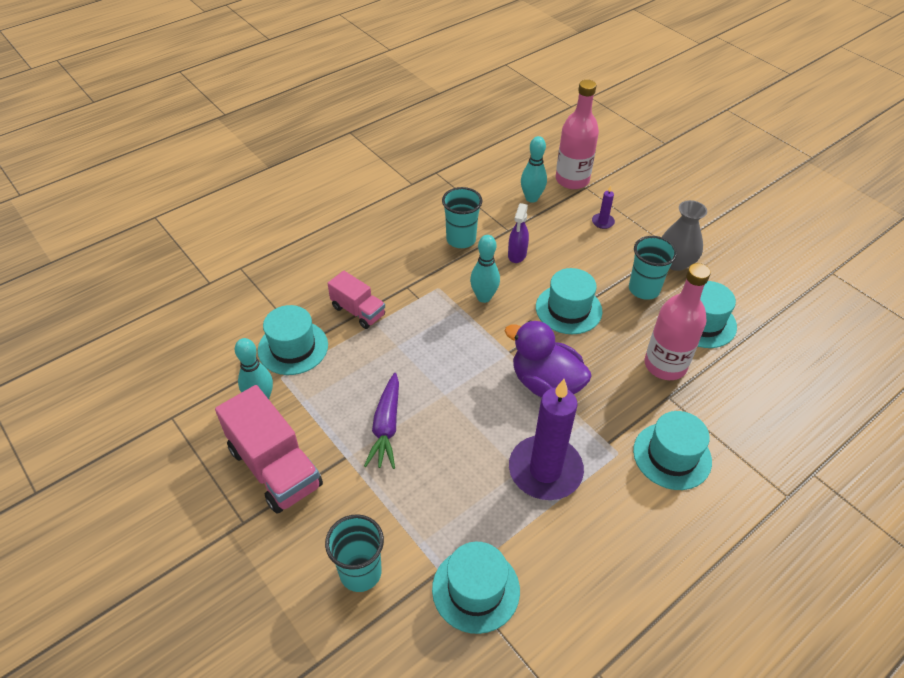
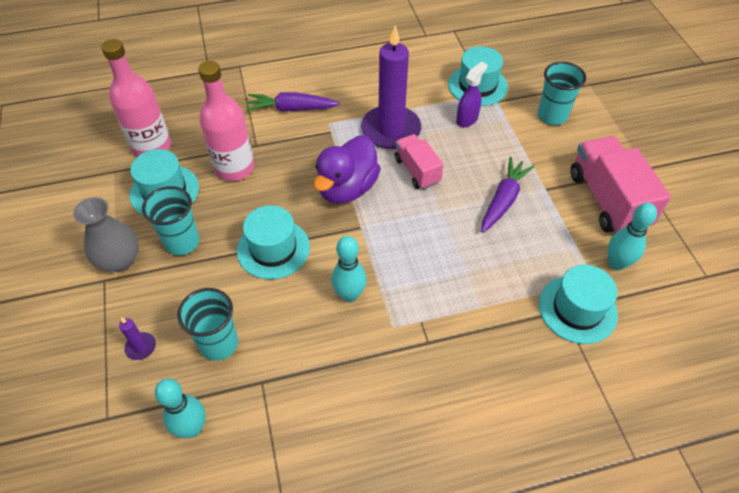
camera: 155 degrees left, 5 degrees up
(358, 311) = (495, 329): pink truck -> pink truck (417, 171)
(461, 239) = (329, 390): turquoise cup -> turquoise cup (219, 344)
(517, 255) = (277, 338): purple spray bottle -> purple spray bottle (467, 119)
(545, 383) = (347, 188): purple duck -> purple duck turned 60 degrees clockwise
(572, 180) = (111, 441): pink bottle -> pink bottle (152, 146)
(672, 456) = (292, 109): turquoise hat -> purple carrot

